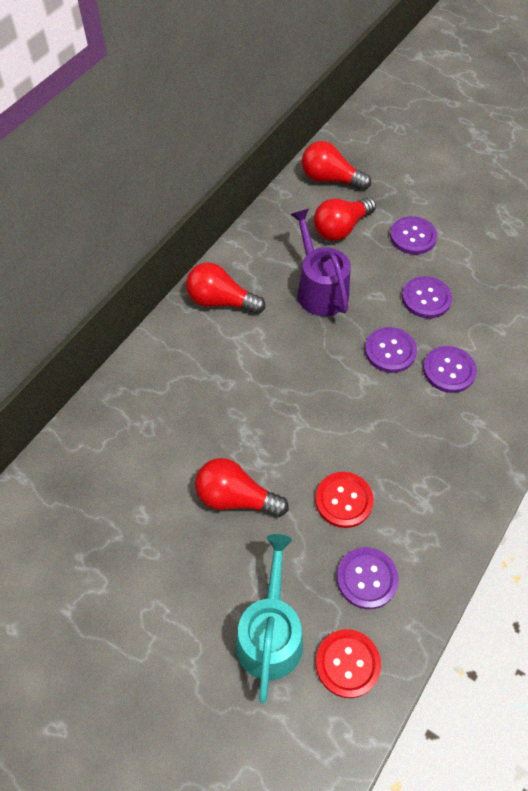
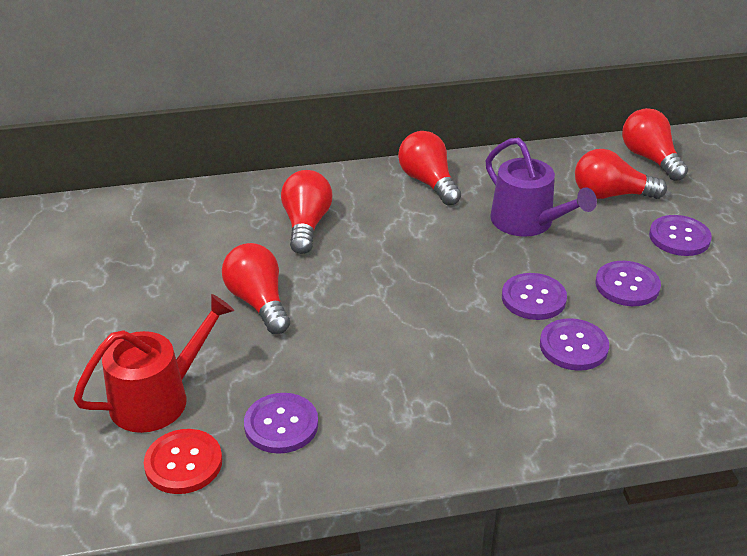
camera: 45 degrees right, 20 degrees down
(185, 404) = (306, 225): none -> red light bulb
(270, 634) = (158, 398): turquoise watering can -> red watering can
(319, 289) = (527, 222): purple watering can -> purple watering can turned 120 degrees clockwise
(343, 500) = (339, 363): red button -> none

